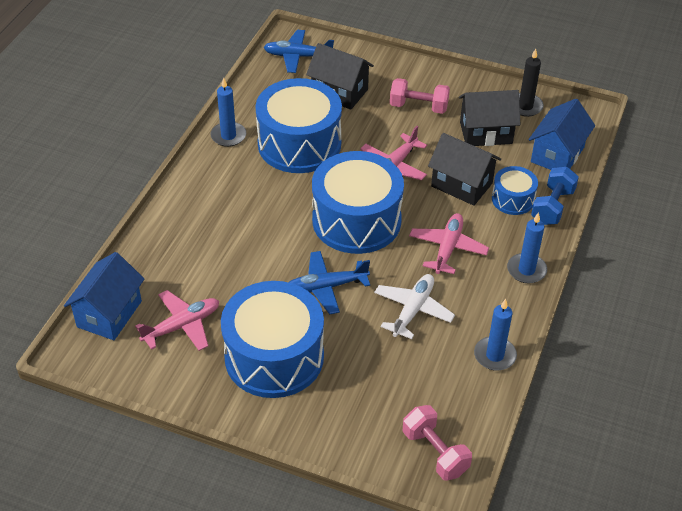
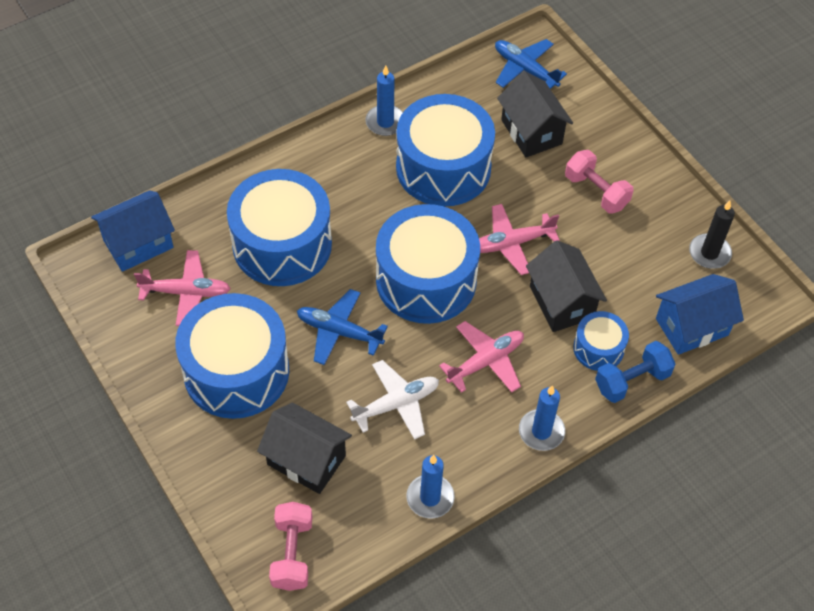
camera: 35 degrees right, 10 degrees up
(227, 253) = (282, 244): none -> blue drum
(486, 133) = (639, 259): black house -> black house (306, 460)

